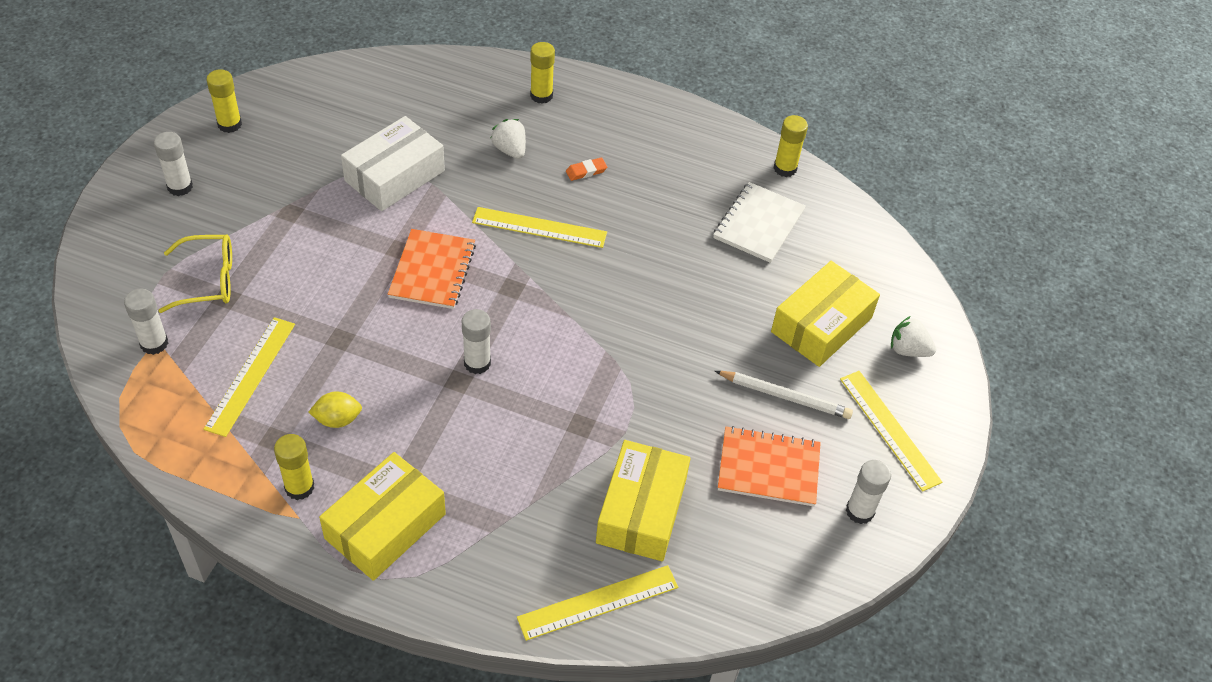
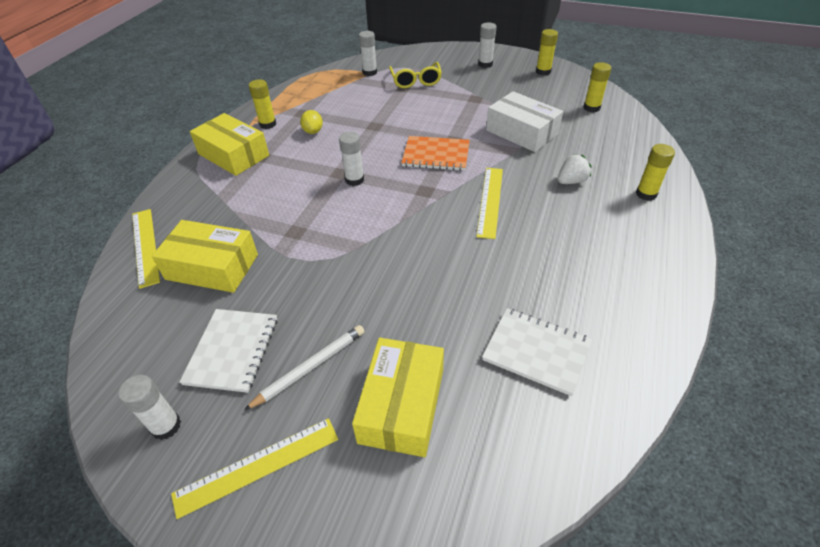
camera: 95 degrees right, 5 degrees down
(250, 375) = (347, 101): yellow ruler -> none
(586, 171) = (564, 224): orange eraser -> none
(768, 468) = (232, 350): orange notebook -> white notebook
(785, 168) = (633, 380): yellow glue stick -> yellow glue stick (591, 108)
(785, 396) = (310, 367): white pencil -> white pencil turned 150 degrees counterclockwise
(821, 325) = (402, 405): yellow box -> yellow box turned 60 degrees clockwise
(908, 350) = (368, 500): white strawberry -> none

